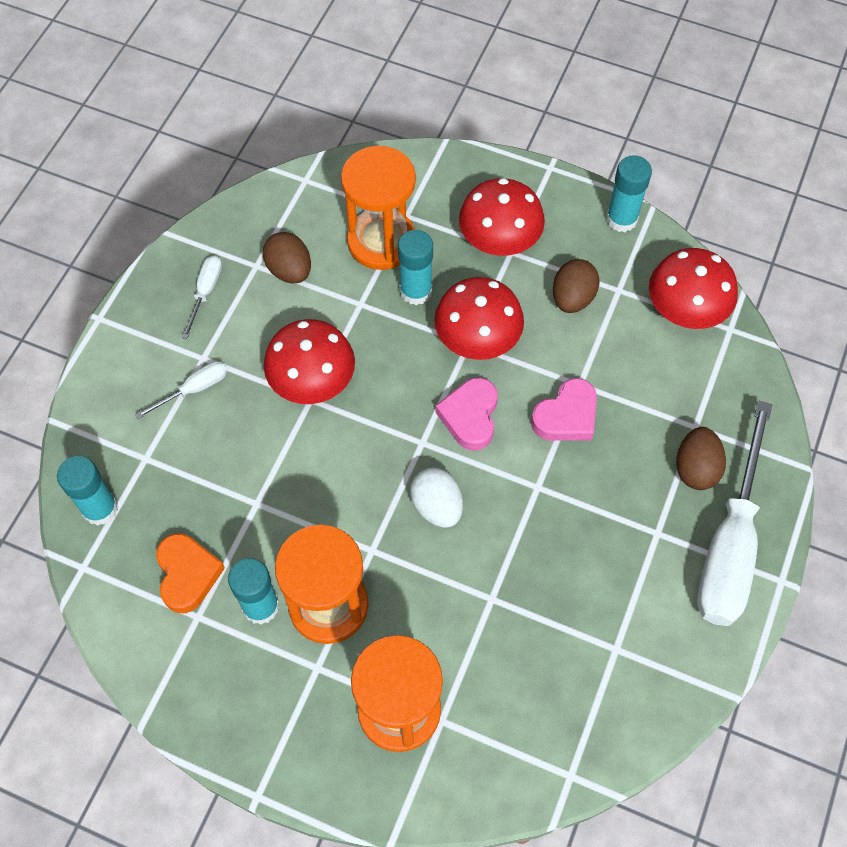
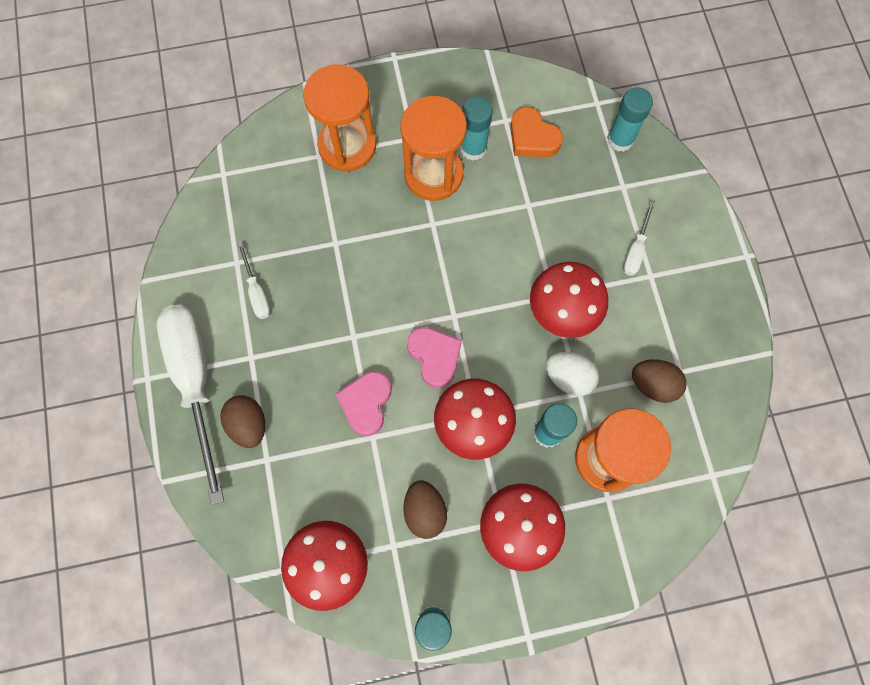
camera: 145 degrees right, 10 degrees up
(206, 292) = (695, 325): white screwdriver -> white screwdriver (257, 292)
(437, 506) = (411, 278): white egg -> white egg (568, 377)

